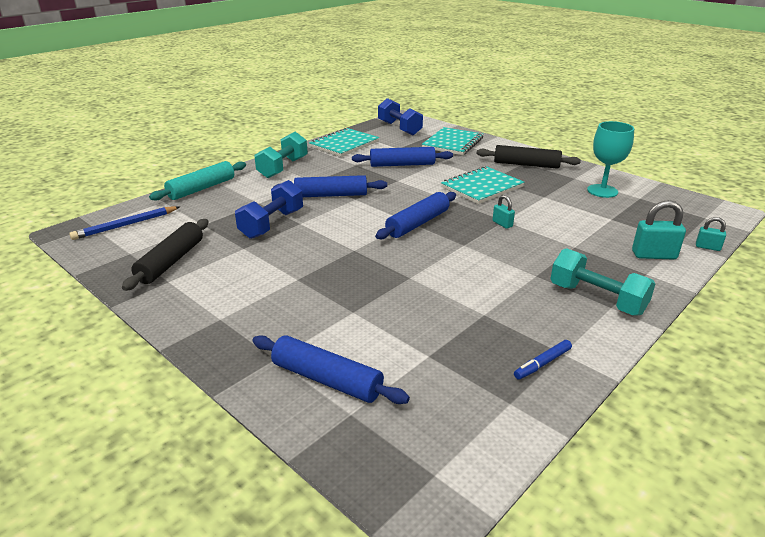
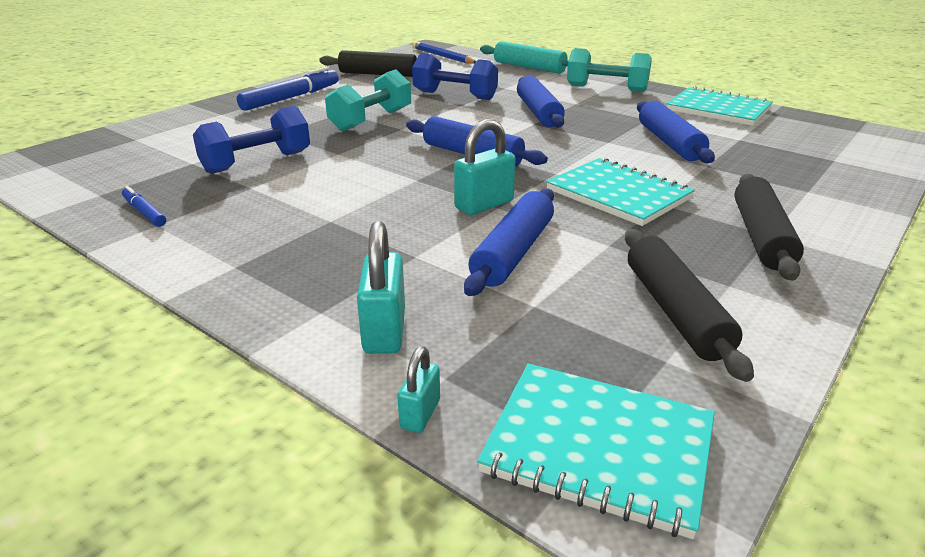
camera: 85 degrees right, 0 degrees up
(234, 313) = (291, 98): none -> blue marker
(326, 380) = (182, 130): blue rolling pin -> blue rolling pin (513, 252)
(399, 128) = (835, 137): blue dumbbell -> blue dumbbell (257, 162)
(452, 143) = (809, 175): turquoise notebook -> turquoise notebook (598, 448)
(502, 224) = (484, 205): turquoise padlock -> turquoise padlock, size x1.75
(597, 299) = (258, 257): turquoise dumbbell -> turquoise dumbbell (371, 120)
(602, 191) = (675, 311): turquoise goblet -> black rolling pin

